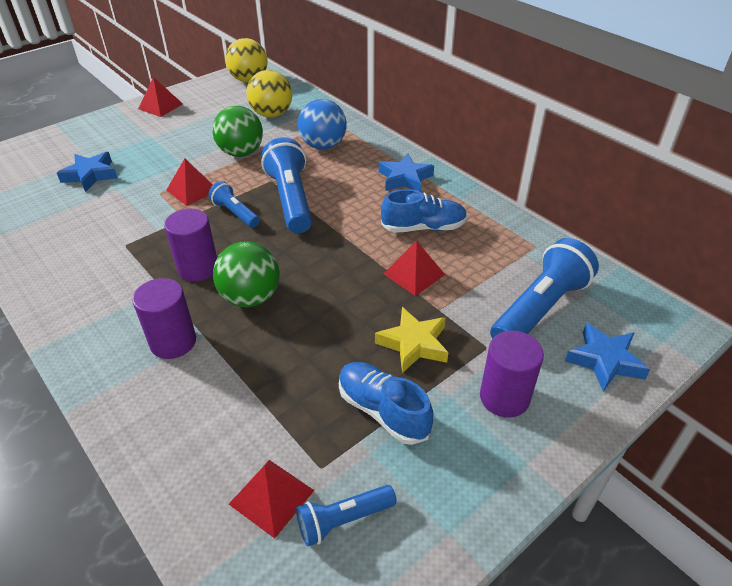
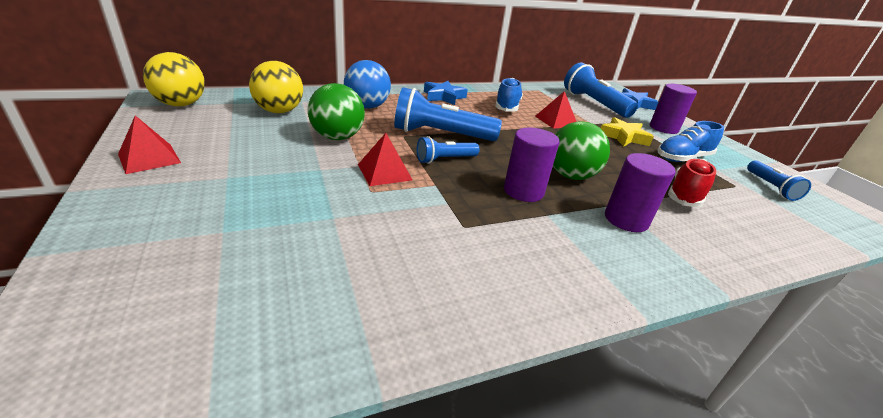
camera: 75 degrees left, 10 degrees down
(90, 175) = (274, 234): blue star -> none
(257, 400) = (685, 195): none -> red shoe
(271, 497) = (768, 206): red pyramid -> none

